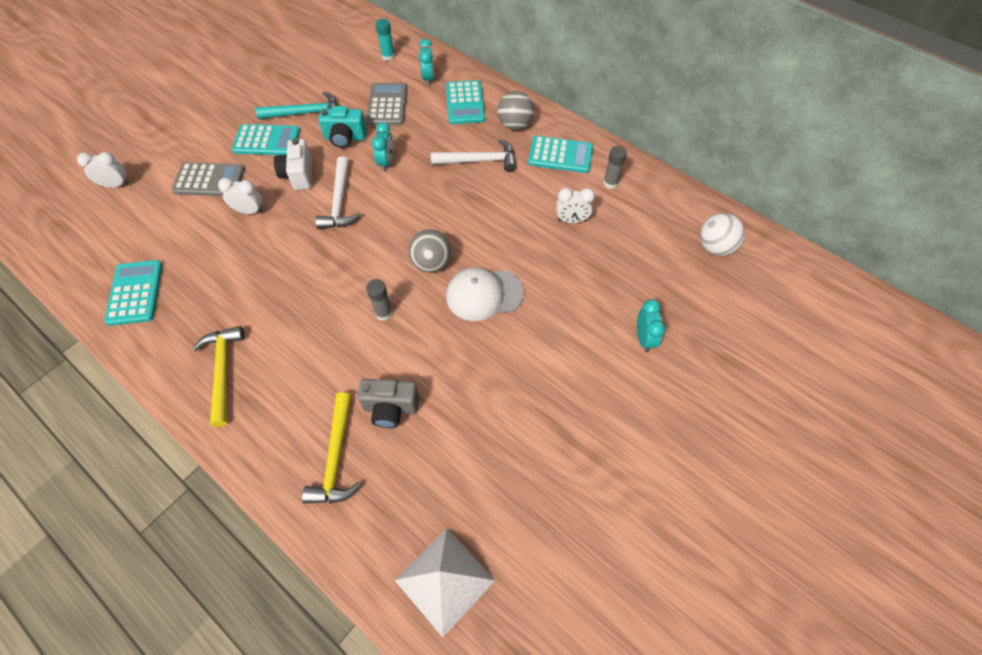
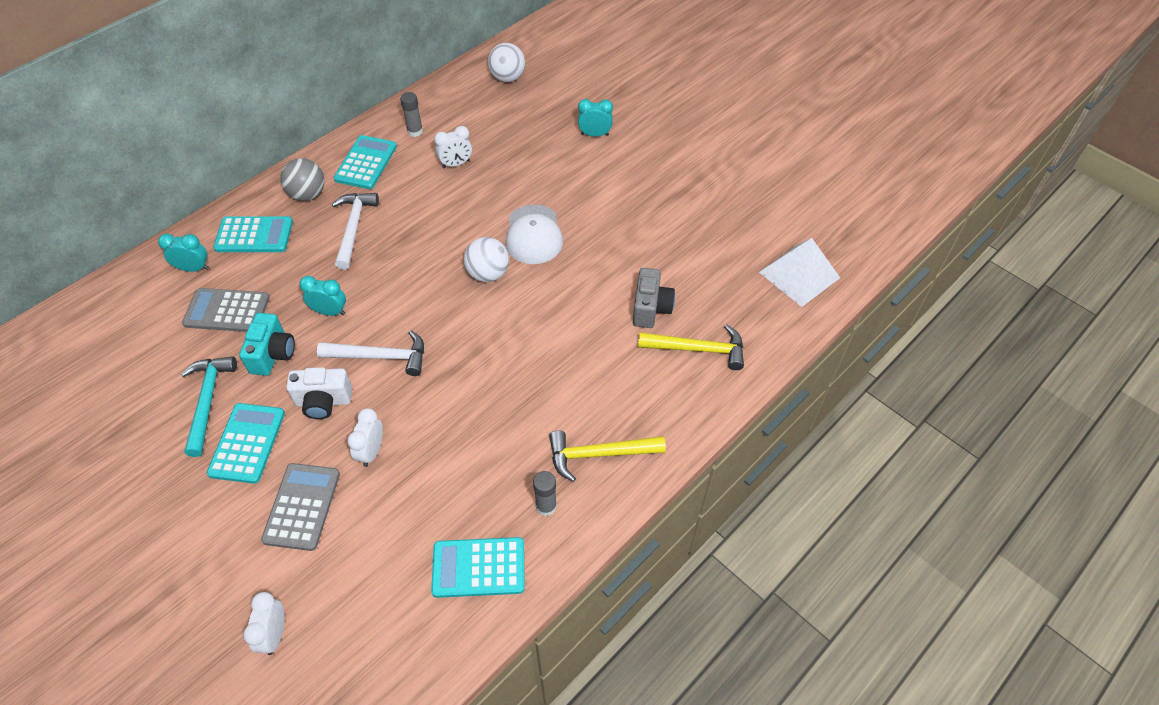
camera: 85 degrees left, 5 degrees down
(383, 313) = (544, 314): grey glue stick -> grey glue stick (546, 506)
(388, 56) = (129, 310): turquoise glue stick -> none
(431, 263) = (488, 274): grey ball -> white ball
(571, 220) = (456, 164): white clock -> white clock turned 60 degrees clockwise

